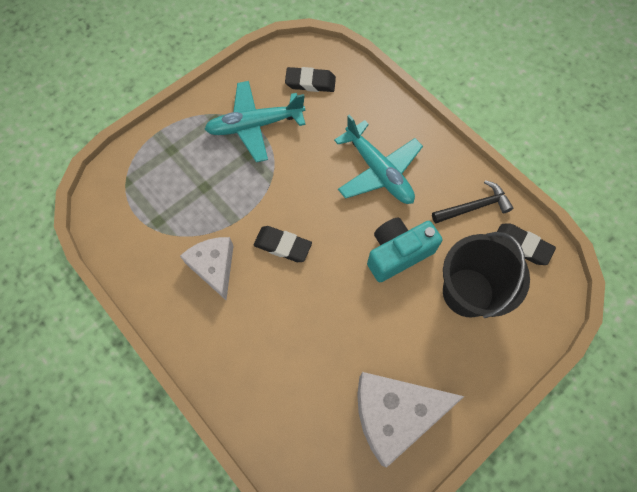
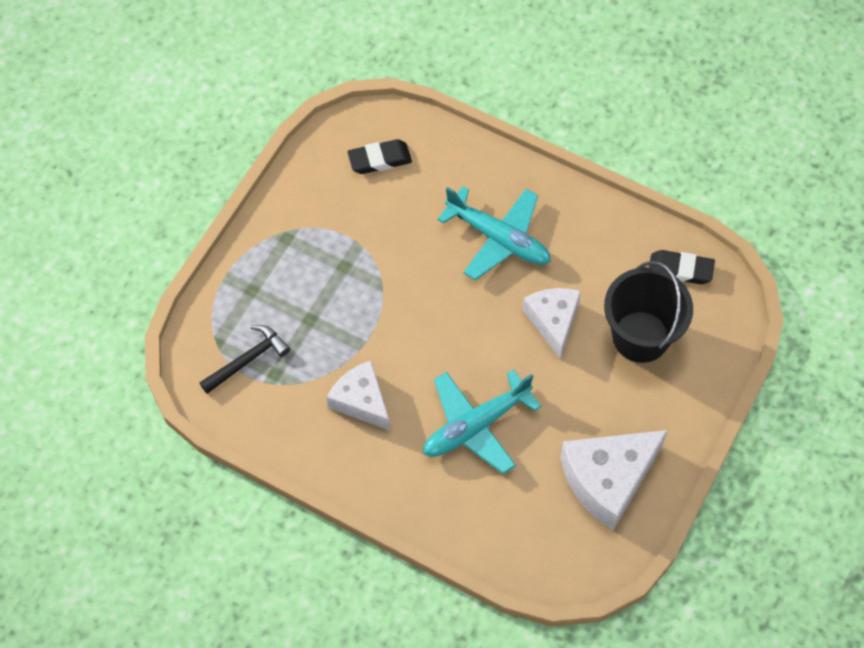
camera: 20 degrees left, 5 degrees down
(254, 125) = (336, 231): turquoise plane -> turquoise plane (475, 426)
(282, 245) = (426, 354): black eraser -> none
(397, 253) = (553, 321): turquoise camera -> white cheese
(474, 207) = (616, 244): black hammer -> black hammer (247, 360)

